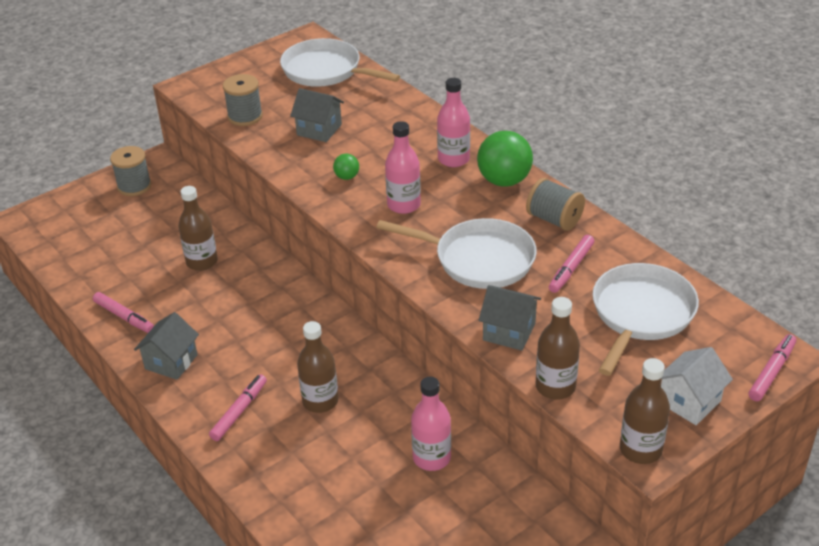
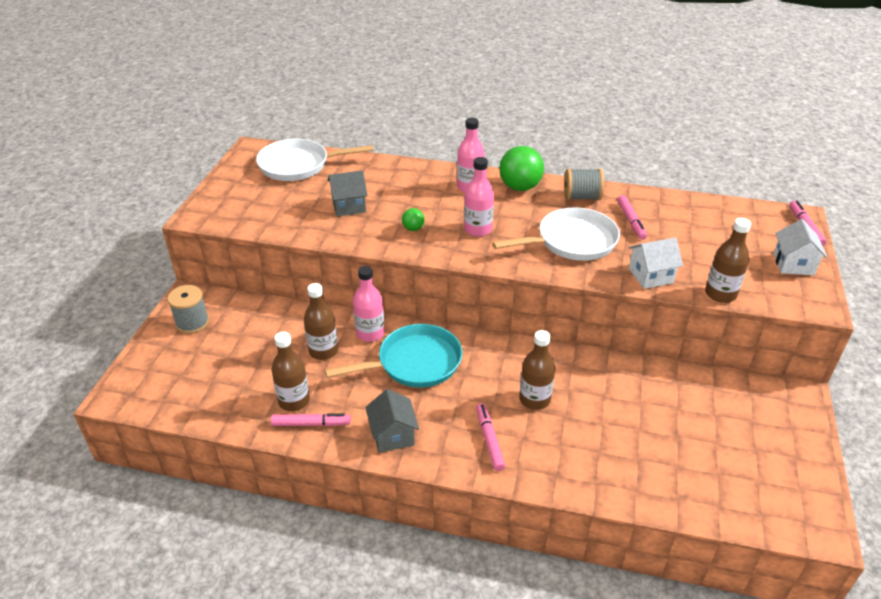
camera: 40 degrees left, 0 degrees up
(245, 116) = (277, 219): grey spool -> none
(260, 311) = (414, 363): none -> turquoise pan
(431, 458) = (648, 393): pink bottle -> pink bottle (370, 333)
(509, 332) = (650, 275): grey house -> white house
(640, 314) = (703, 229): white pan -> none
(640, 450) = (810, 304): brown bottle -> brown bottle (294, 401)

